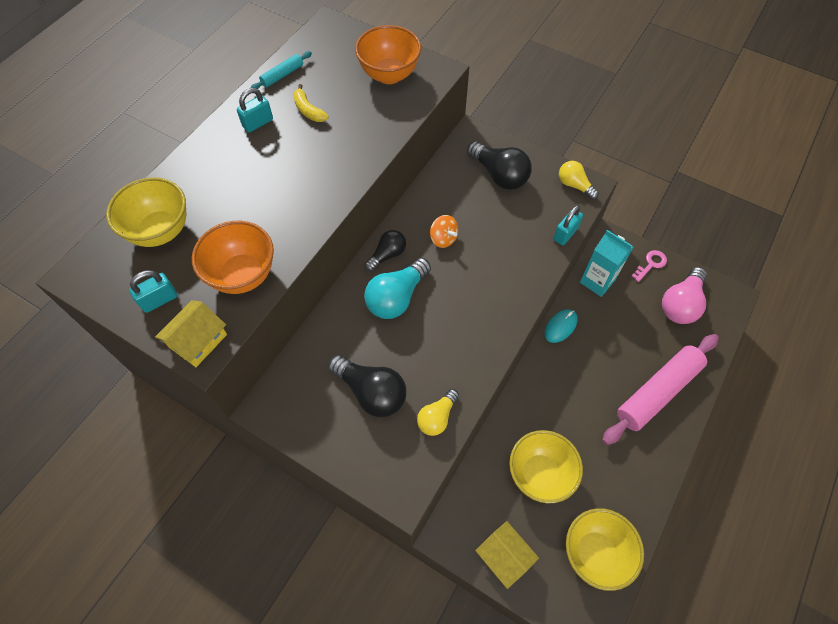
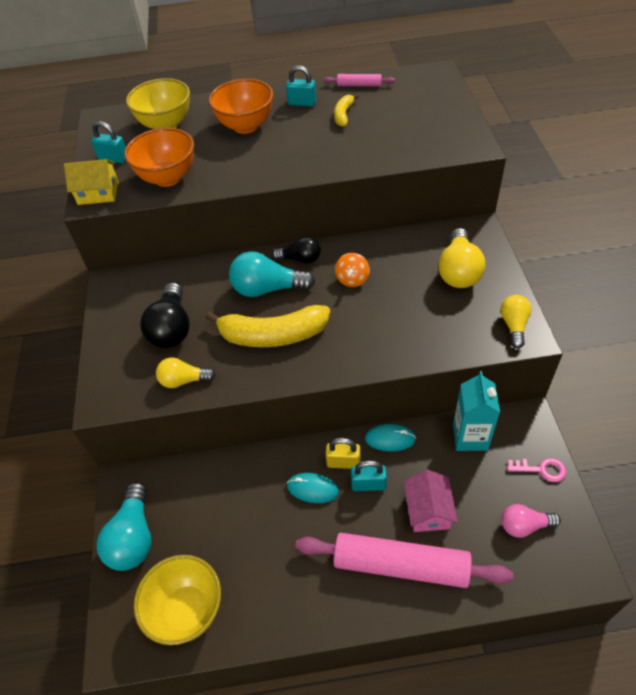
camera: 55 degrees right, 10 degrees down
(282, 75) = (359, 85): turquoise rolling pin -> pink rolling pin
(389, 75) = (432, 127): orange bowl -> orange bowl (246, 126)
(449, 326) = (273, 335): none -> yellow banana
(499, 175) = (458, 271): black light bulb -> yellow light bulb
(504, 556) = (133, 537): yellow house -> turquoise light bulb
(539, 474) = (228, 516): yellow bowl -> none
(555, 368) = (343, 462): none -> yellow padlock
(561, 403) = (312, 489): none -> turquoise mouse
(565, 234) = (451, 352): turquoise padlock -> turquoise padlock (368, 484)
(631, 346) = (428, 510): none -> pink house
(680, 304) = (524, 526): pink light bulb -> pink light bulb, size x0.62

